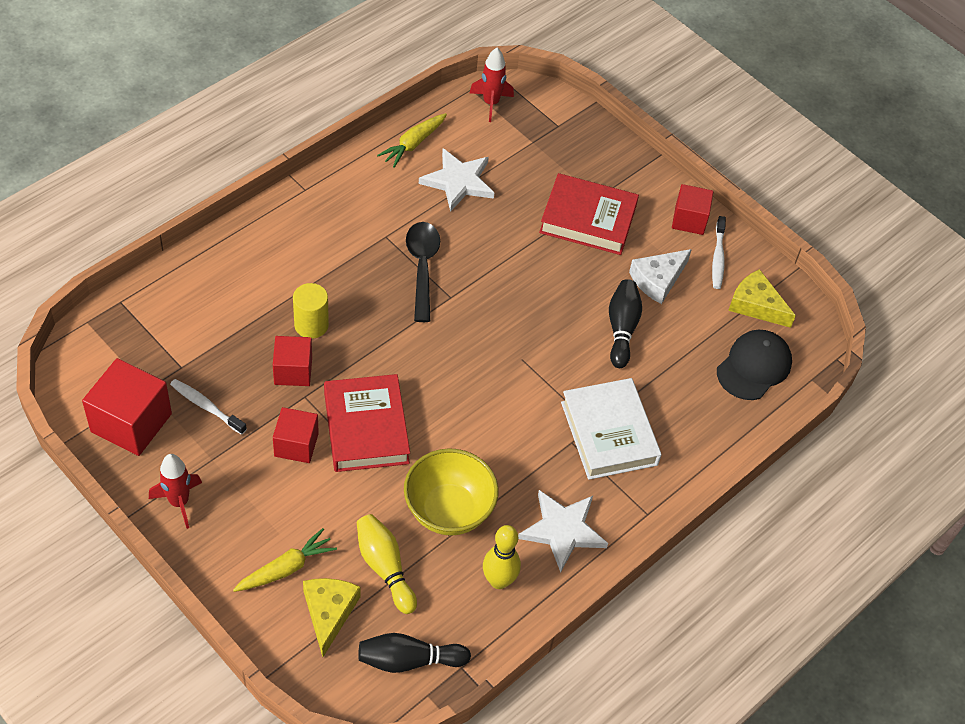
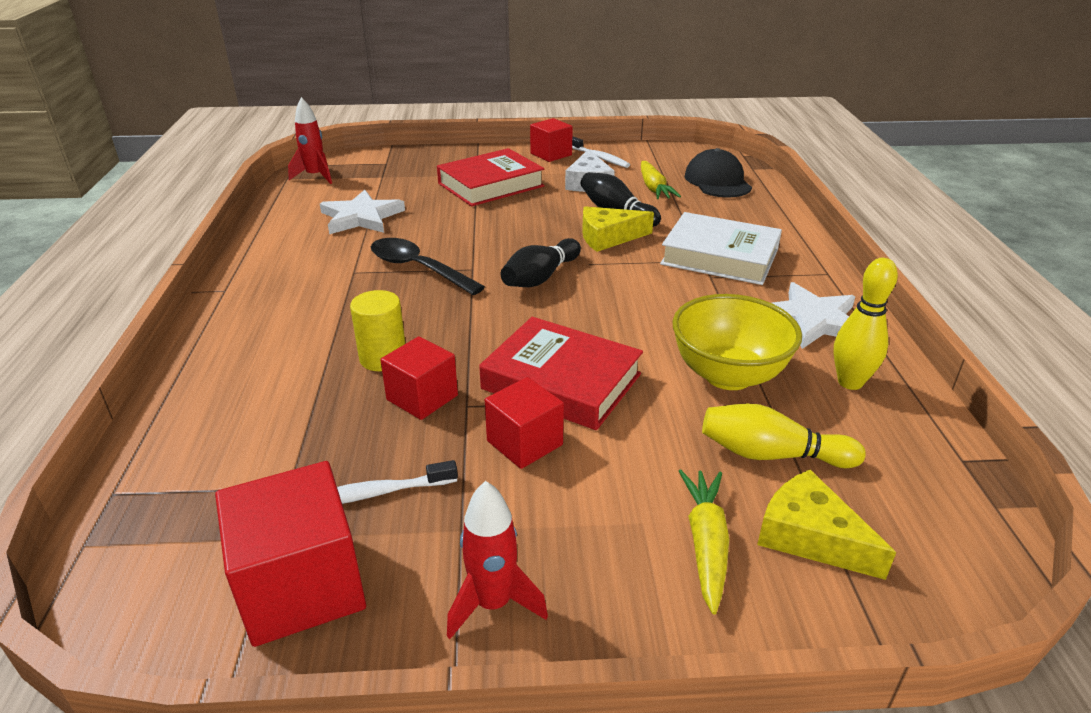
camera: 45 degrees left, 20 degrees down
(409, 660) = (931, 498): black bowling pin -> black bowling pin (540, 277)
(413, 144) = (286, 220): yellow carrot -> yellow carrot (654, 188)
(756, 305) = (661, 161): yellow cheese -> yellow cheese (608, 237)

